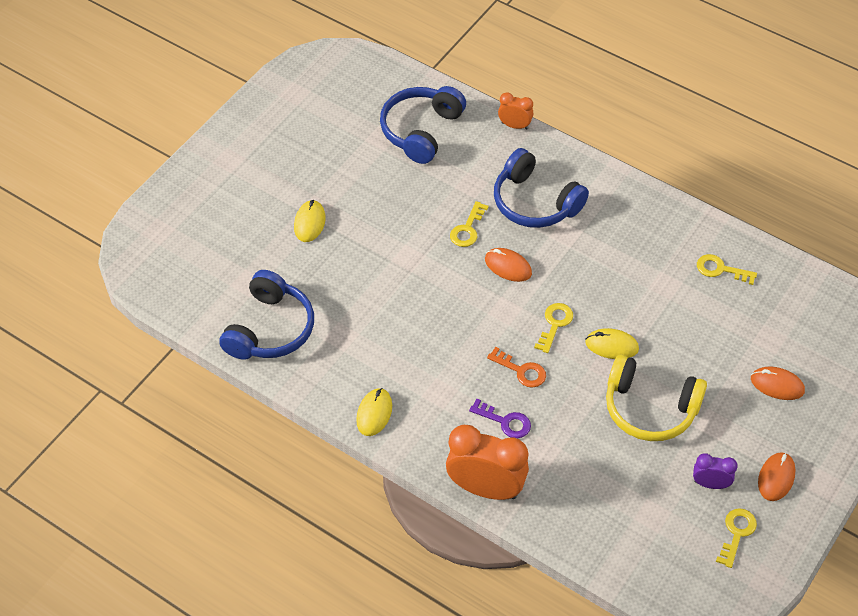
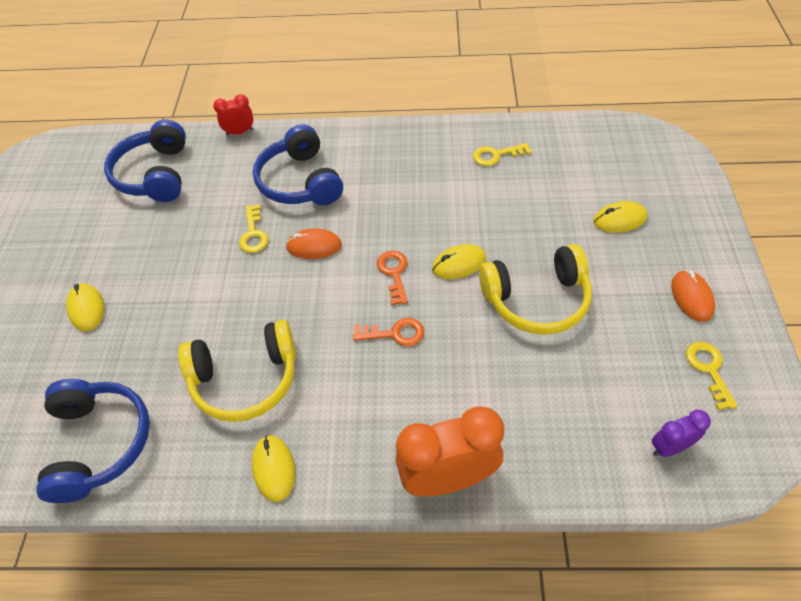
camera: 30 degrees left, 0 degrees up
(392, 342) = (245, 379): none -> yellow headphones
(505, 421) = (416, 393): purple key -> none
(514, 126) = (239, 132): orange clock -> red clock
(535, 202) = (300, 181): blue headphones -> blue headphones turned 60 degrees clockwise
(554, 324) = (394, 273): yellow key -> orange key
(710, 484) = (646, 337): purple clock -> purple clock (670, 447)
(777, 385) = (619, 219): orange mouse -> yellow mouse

